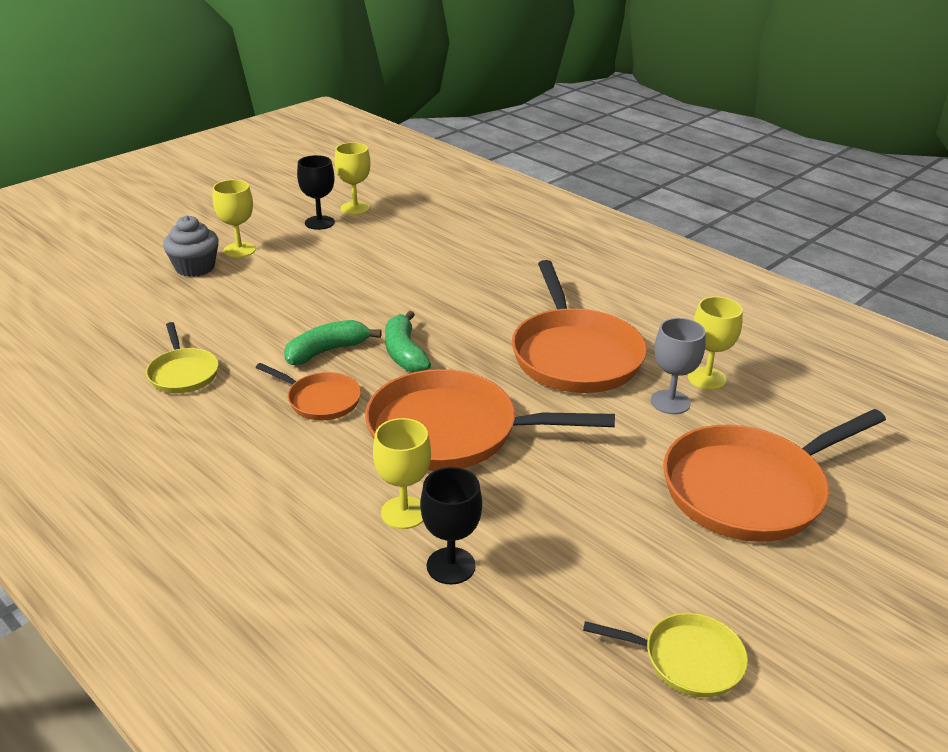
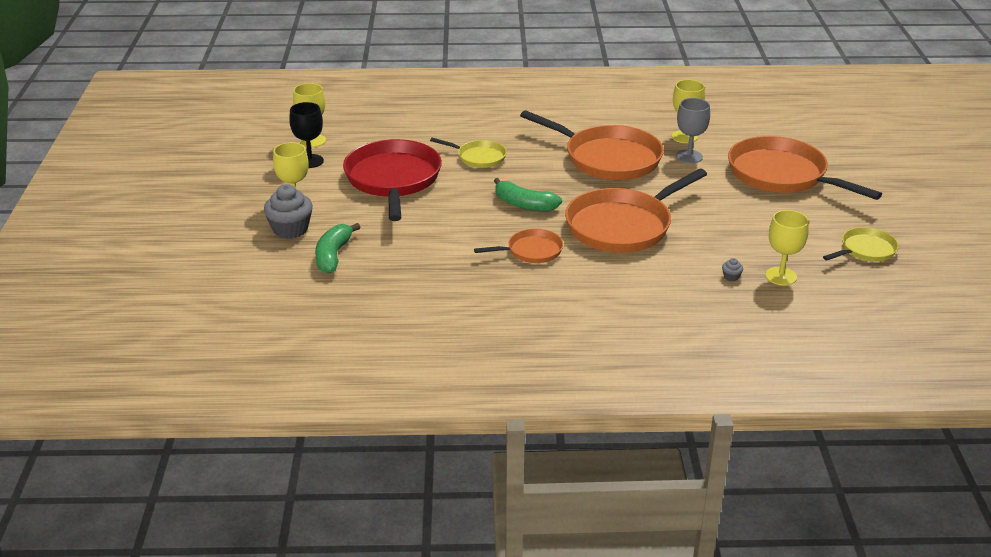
camera: 45 degrees left, 0 degrees up
(183, 373) = (426, 284): yellow pan -> yellow pan (478, 157)
(327, 351) = (481, 227): green banana -> green banana (333, 256)
(346, 270) = (393, 180): none -> red pan
(404, 512) = (672, 271): yellow goblet -> yellow goblet (781, 276)
(451, 566) = (731, 277): black goblet -> grey cupcake
(750, 489) = (782, 175): orange pan -> orange pan turned 120 degrees clockwise

